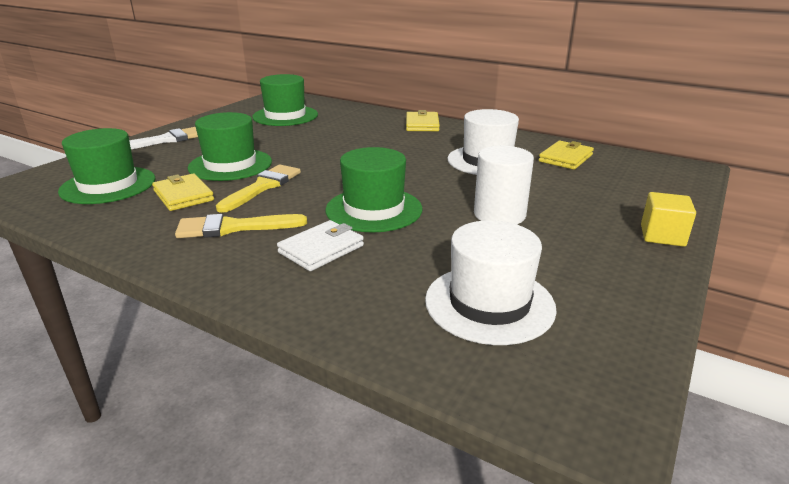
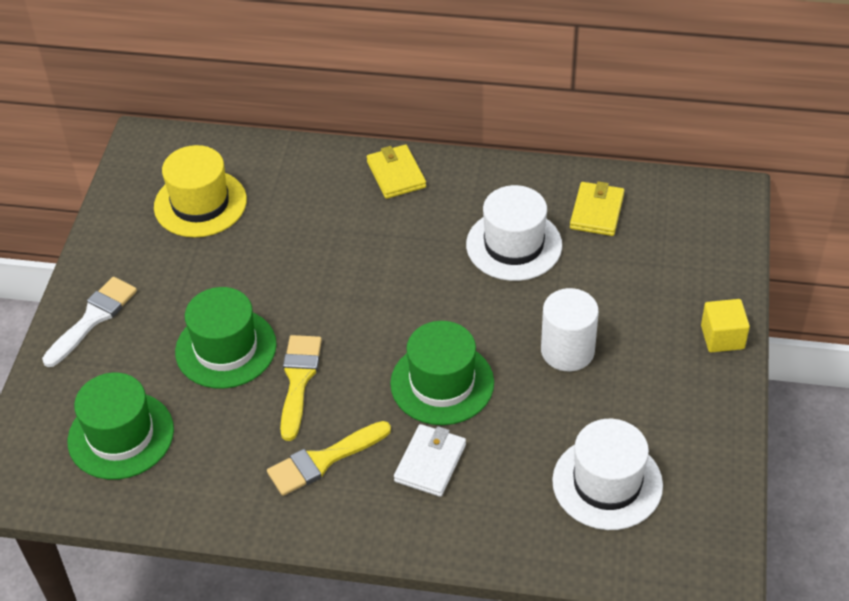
camera: 20 degrees left, 20 degrees up
(183, 195) = (225, 425): yellow wallet -> none
(285, 116) = (200, 203): green hat -> yellow hat

